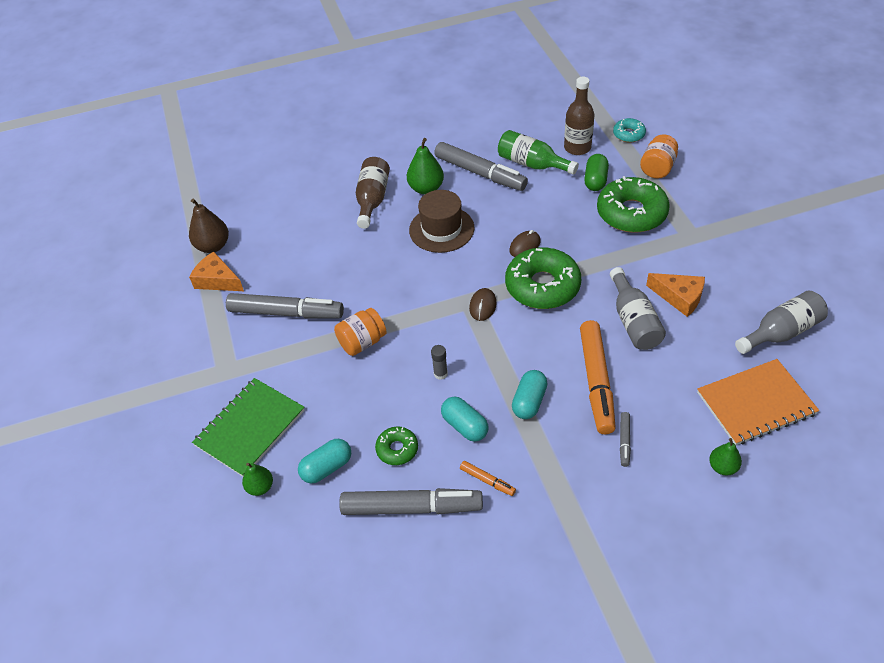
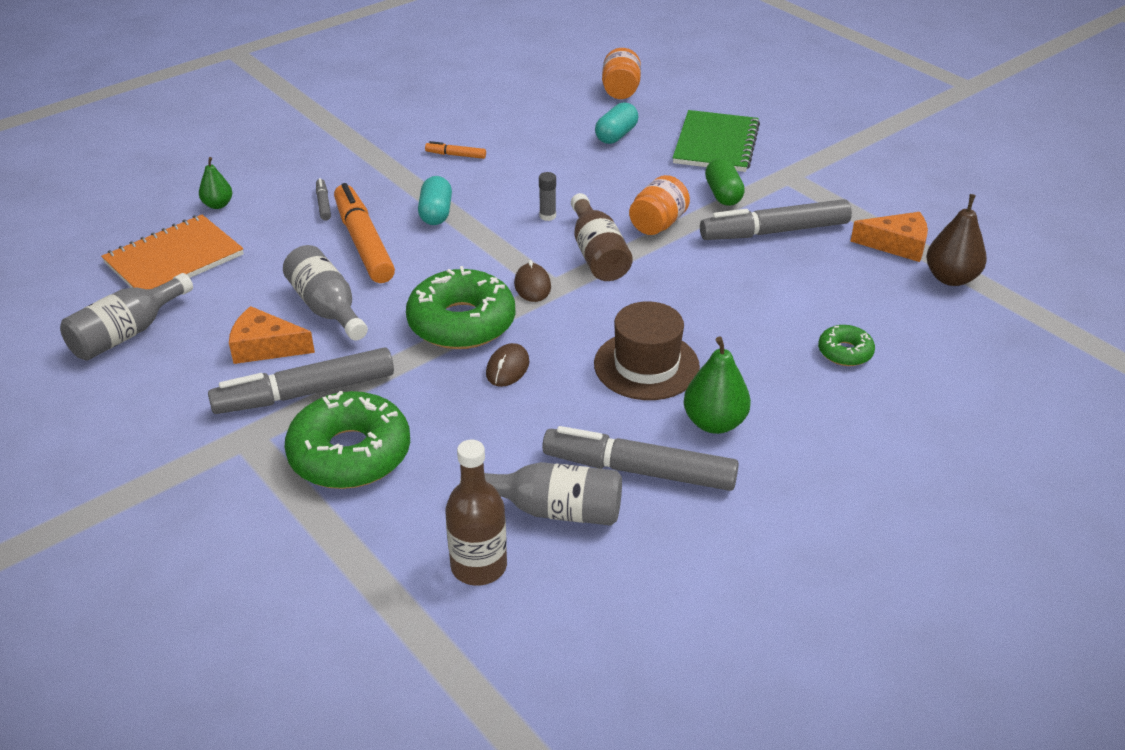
camera: 155 degrees right, 10 degrees down
(260, 487) = (667, 115): green pear -> none
(372, 199) = (787, 386): brown bottle -> brown bottle (597, 255)
(397, 449) = (557, 157): green donut -> green donut (845, 352)
(411, 508) = (518, 129): grey marker -> grey marker (305, 393)
(464, 426) = (497, 184): turquoise capsule -> none
(532, 164) = (553, 510): green bottle -> grey bottle
(595, 180) = (425, 501): green capsule -> green capsule (723, 194)
(628, 134) = (379, 625): turquoise donut -> none
(657, 168) = (311, 554): orange jar -> orange jar (620, 91)

